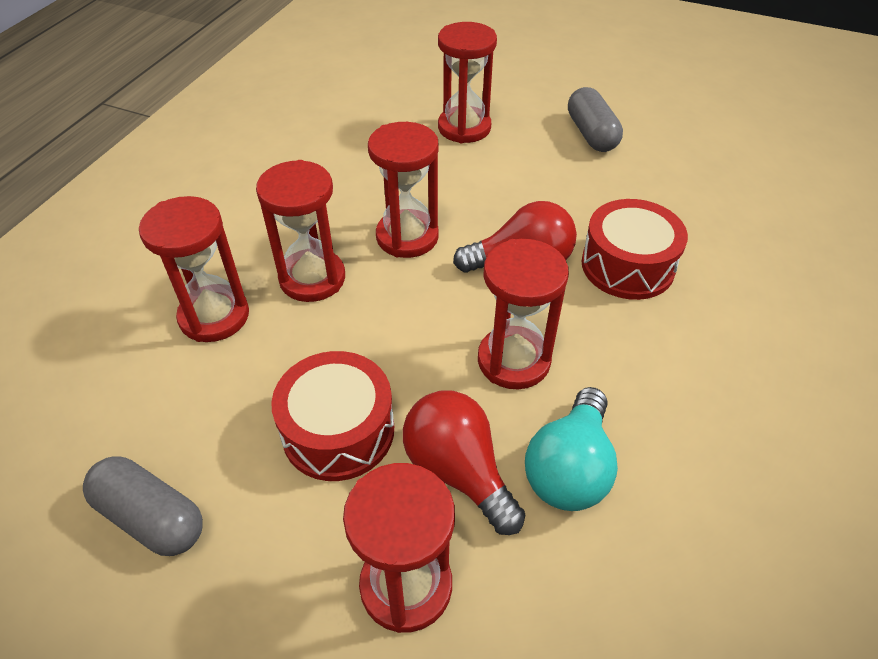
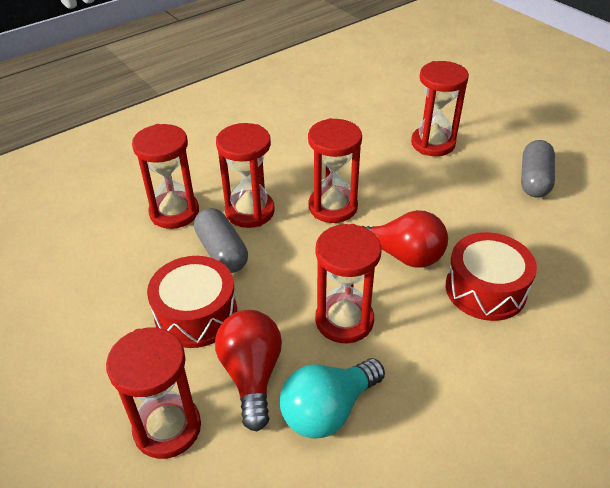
camera: 30 degrees right, 5 degrees down
(151, 517) = (59, 315): grey capsule -> grey capsule (222, 251)

